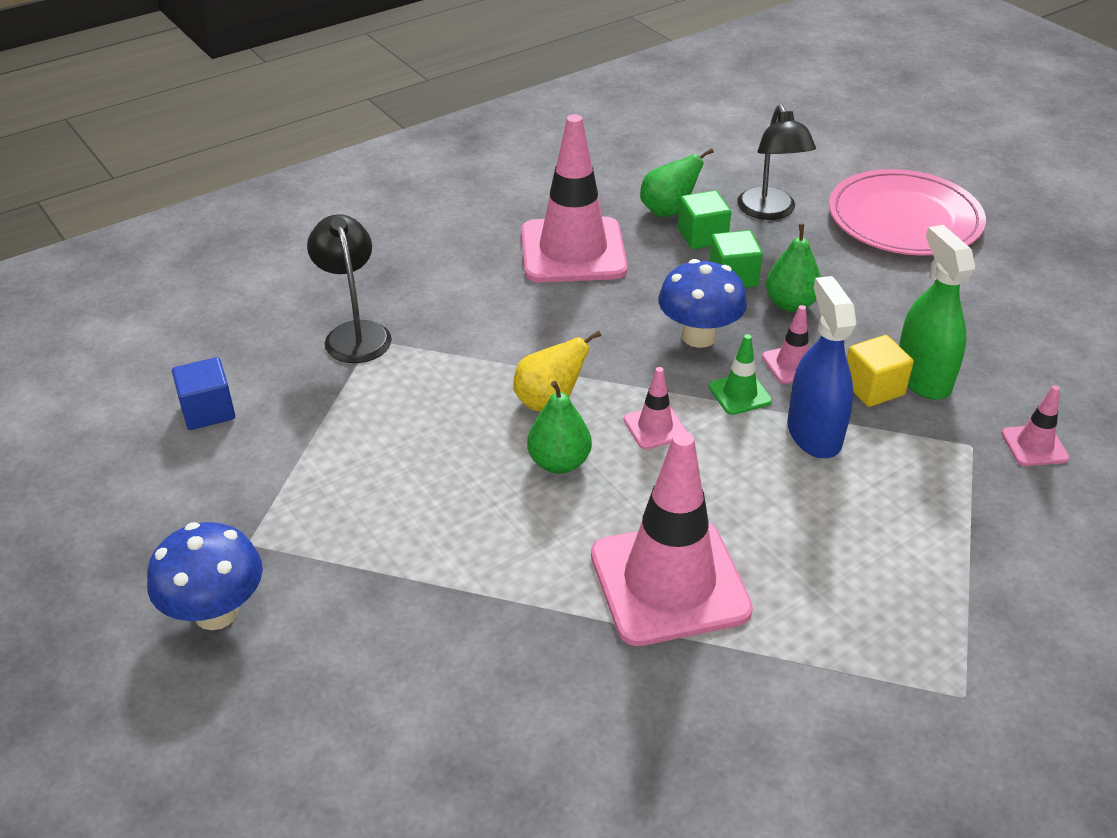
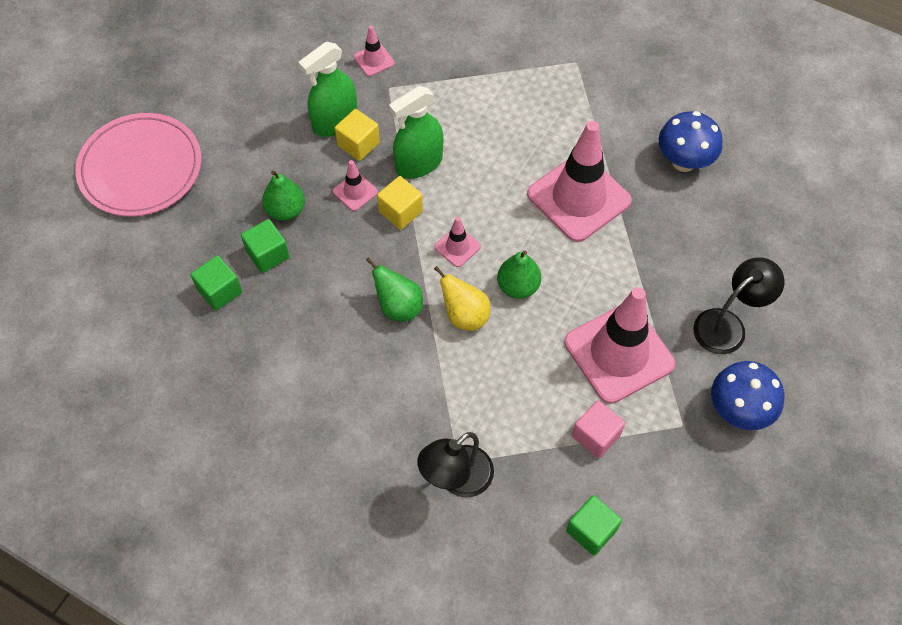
camera: 115 degrees left, 20 degrees up
(208, 411) = (591, 530): blue cube -> green cube
(307, 457) = (596, 436): none -> pink cube
(573, 251) = (279, 374): pink traffic cone -> pink traffic cone (619, 353)
(668, 211) = (191, 327): green pear -> green pear (398, 307)
(698, 336) = (350, 253): blue mushroom -> blue mushroom (684, 161)
(740, 394) = (400, 211): green traffic cone -> yellow cube
(770, 211) = (164, 256): black lamp -> black lamp (727, 325)
(814, 434) = (419, 163): blue spray bottle -> green spray bottle

